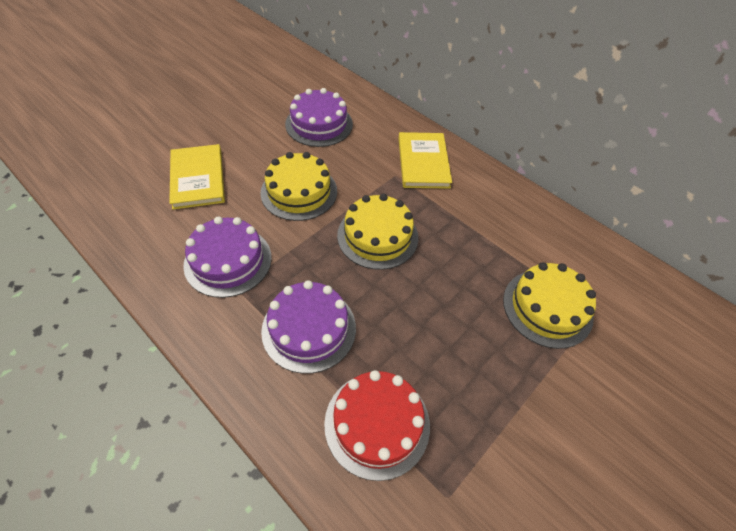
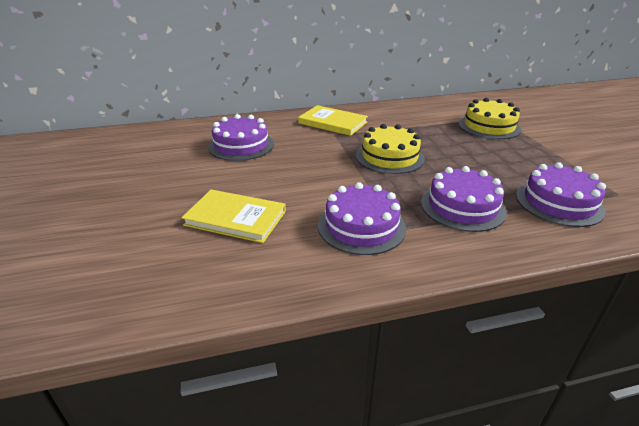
camera: 55 degrees left, 20 degrees down
(299, 192) = (311, 174): yellow cake -> none
(377, 423) = (559, 203): red cake -> purple cake

